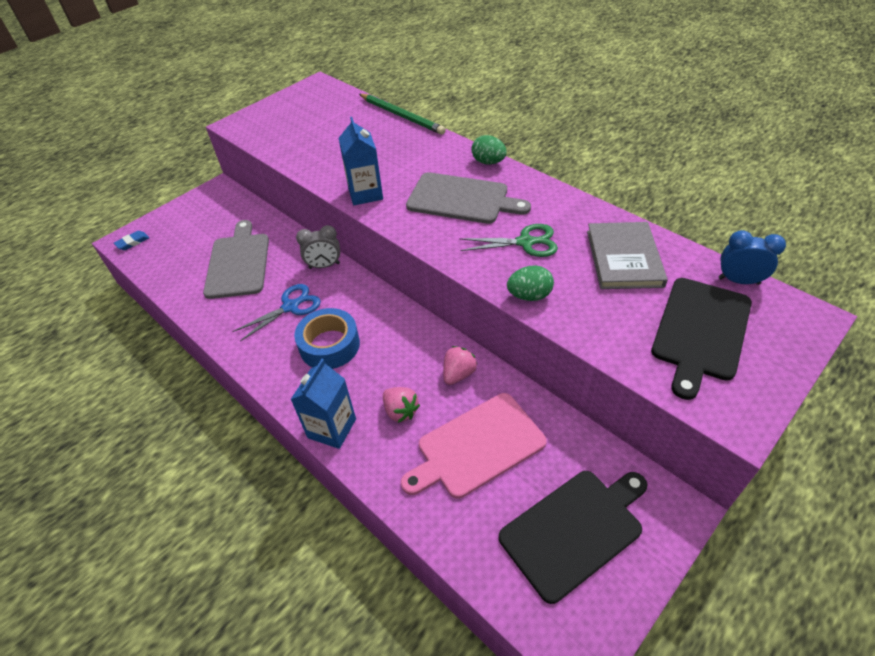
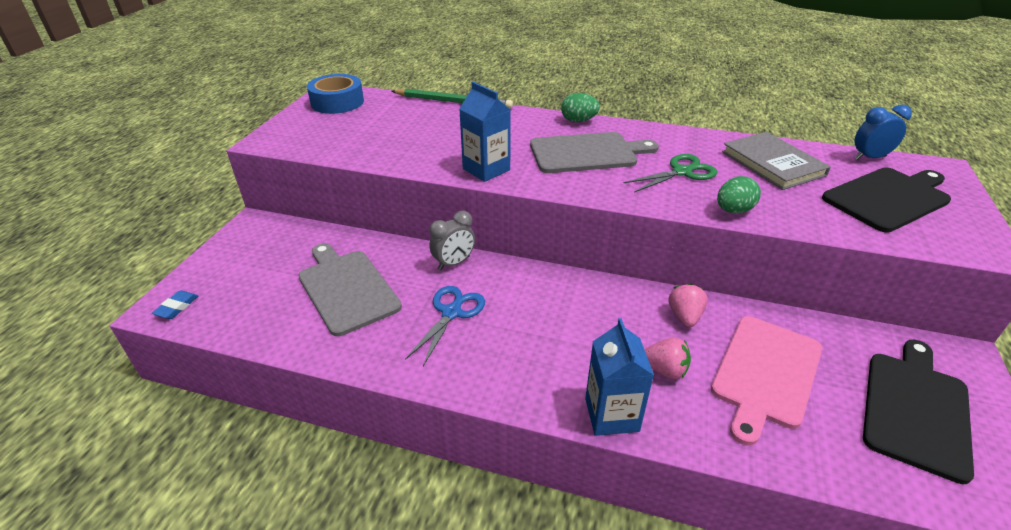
camera: 30 degrees left, 10 degrees down
(329, 345) = (531, 335): blue tape -> blue tape (337, 102)
(700, 331) = (888, 198): black cutting board -> black cutting board turned 120 degrees counterclockwise

